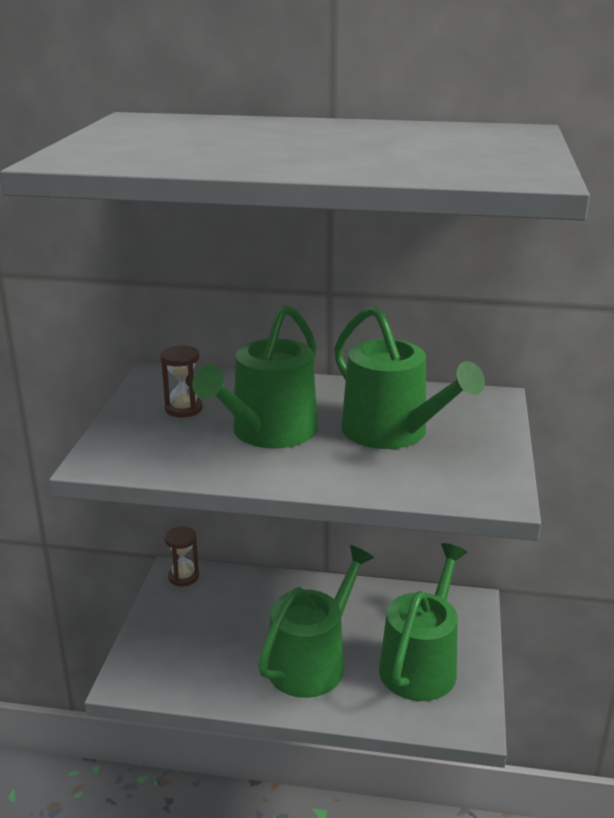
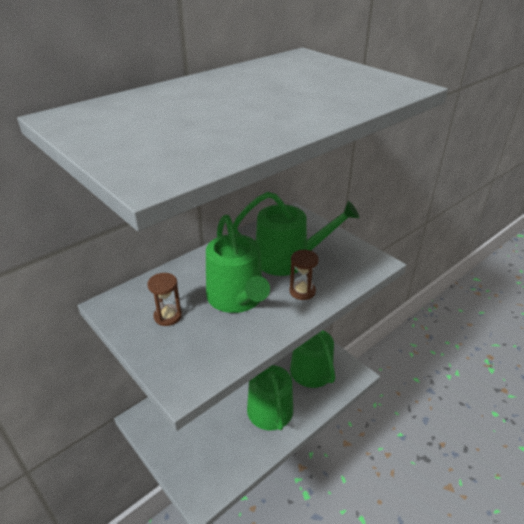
camera: 50 degrees left, 10 degrees up
(183, 576) = (147, 416): brown hourglass -> brown hourglass (302, 291)

